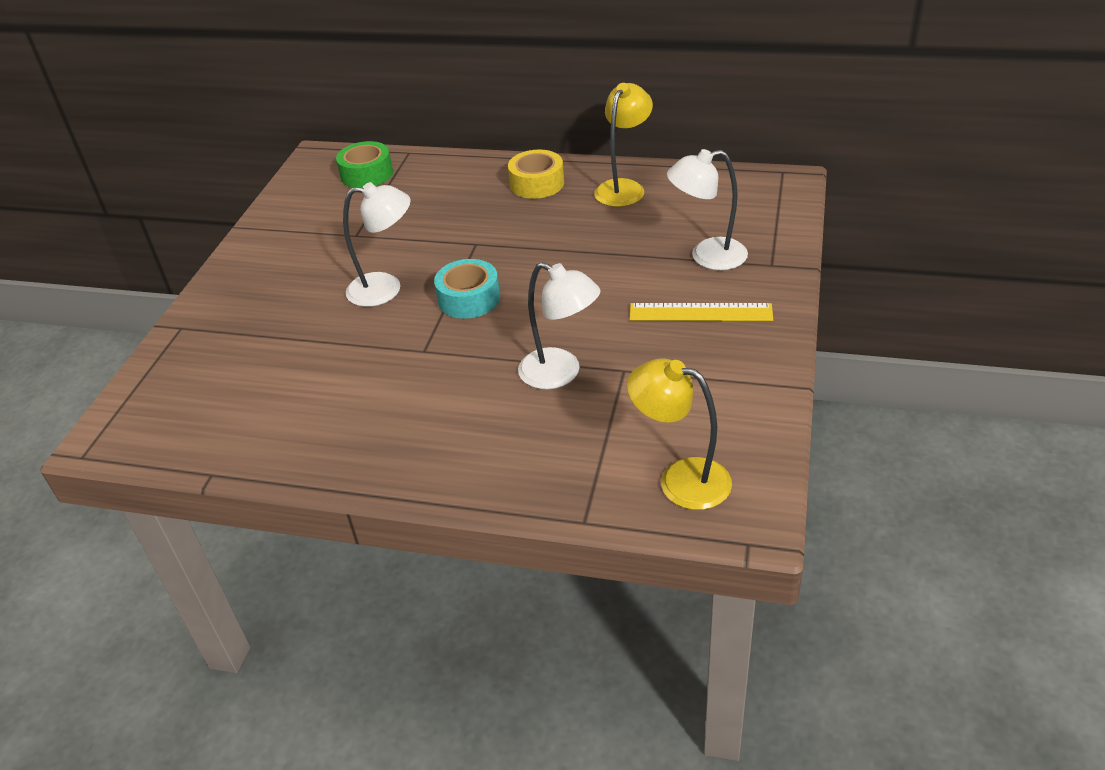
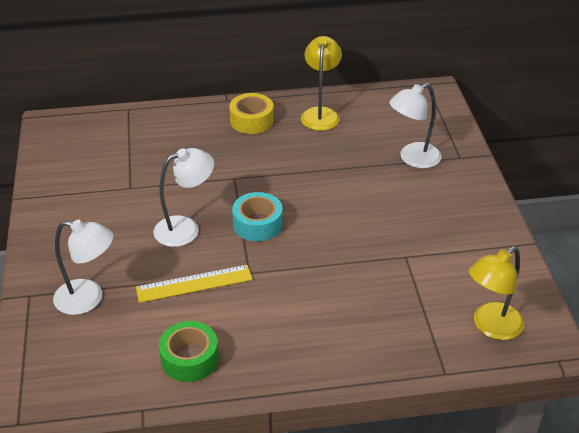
camera: 25 degrees left, 0 degrees up
(367, 174) = (104, 133): green tape -> green tape (189, 358)
(560, 374) = (363, 269): white lamp -> white lamp (88, 299)
(680, 479) = (491, 327): yellow lamp -> yellow lamp turned 45 degrees counterclockwise
(700, 312) = (433, 202): yellow ruler -> yellow ruler (194, 283)

